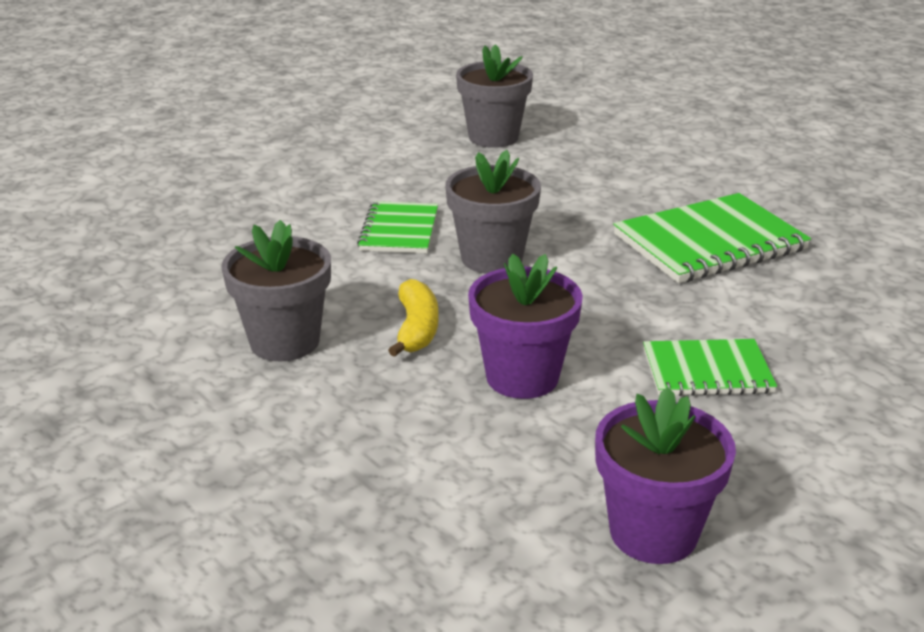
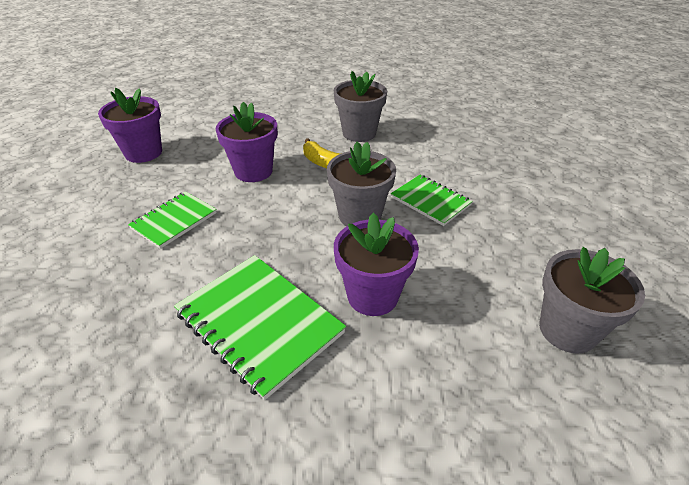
camera: 130 degrees right, 10 degrees up
(590, 210) = (372, 296): none -> purple flower pot
(709, 242) = (259, 323): green notebook -> green notebook turned 60 degrees counterclockwise

